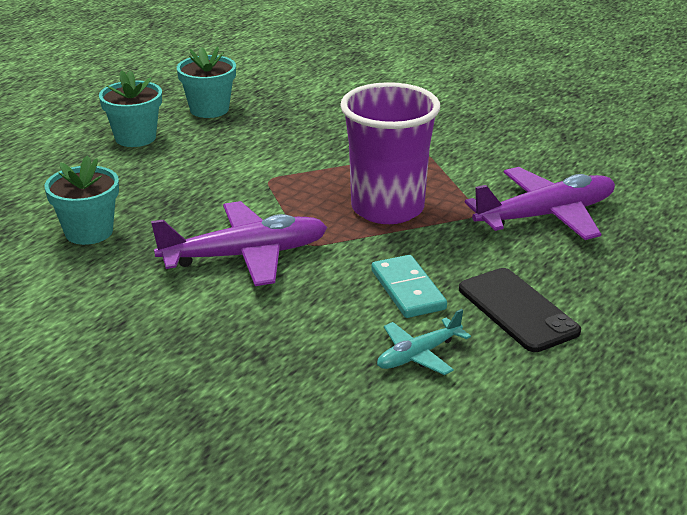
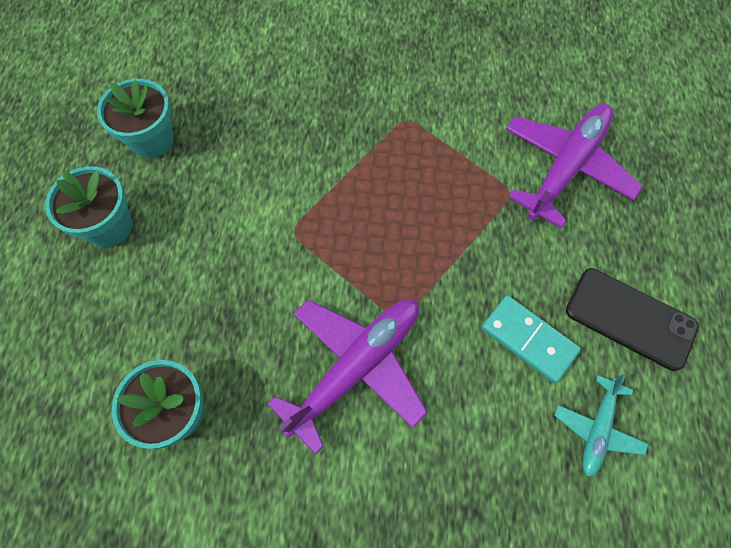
camera: 30 degrees left, 35 degrees up
(387, 208) = (431, 224): purple cup -> none

